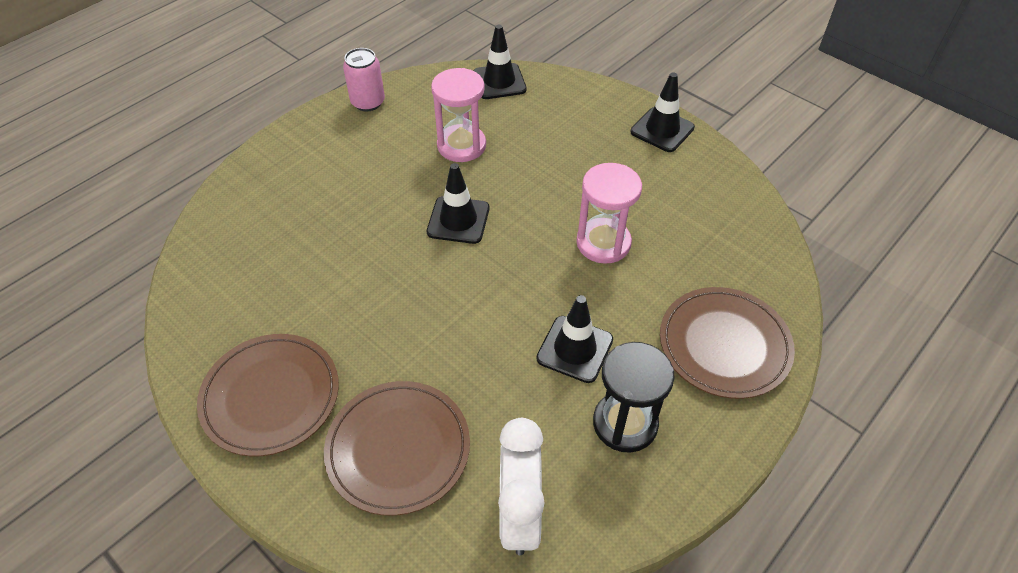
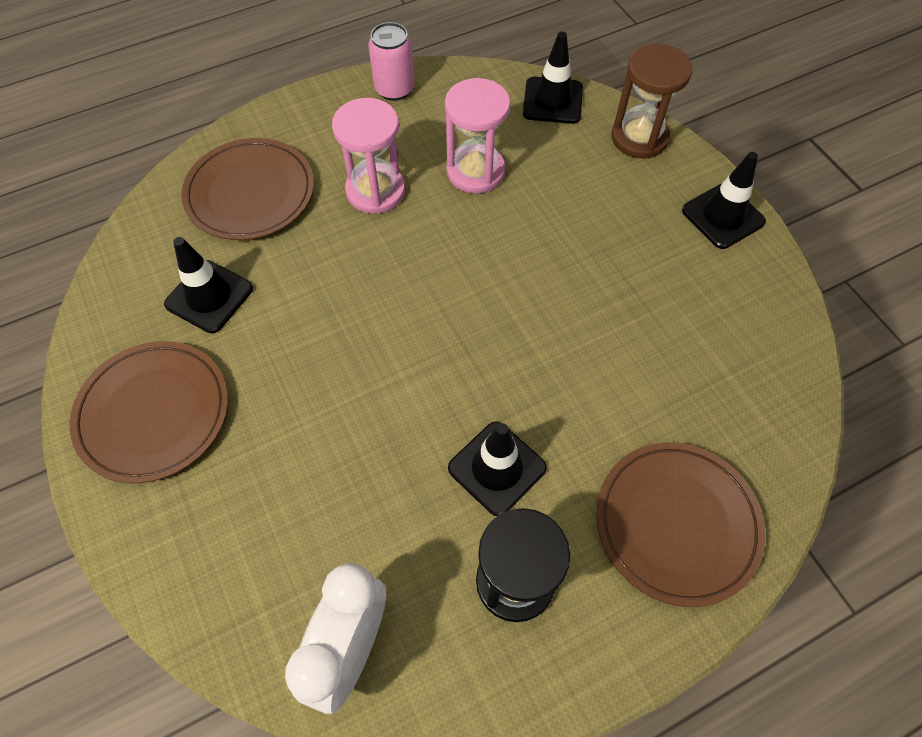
camera: 20 degrees right, 10 degrees up
(398, 449) = (256, 521): brown plate -> brown plate (250, 193)
(458, 220) = (433, 264): black traffic cone -> black traffic cone (209, 296)
(577, 92) = (639, 137): none -> brown hourglass
(603, 243) = (587, 344): pink hourglass -> pink hourglass (375, 191)

